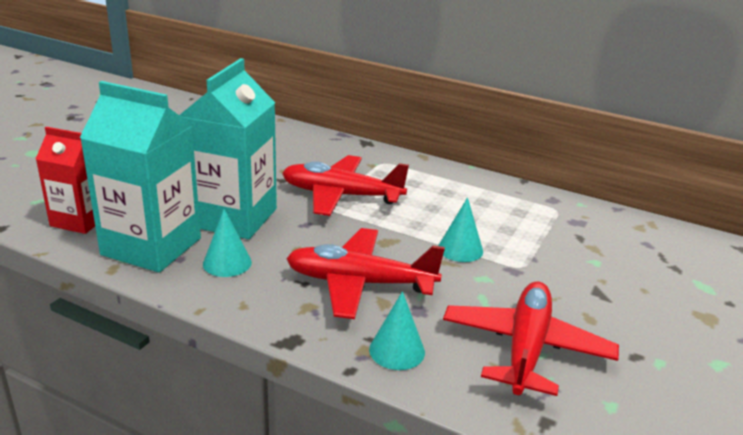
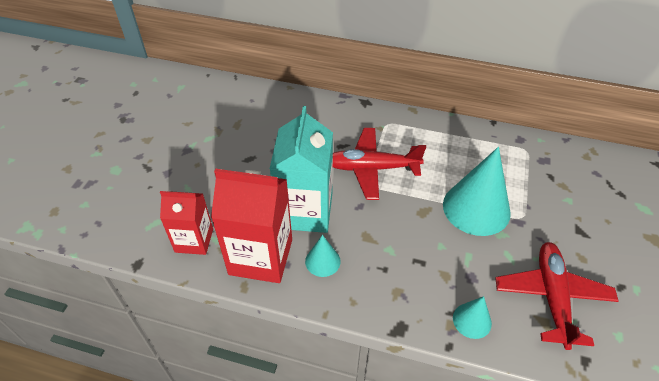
camera: 10 degrees left, 20 degrees up
(151, 246) = (261, 257): turquoise carton -> red carton
(360, 283) = (422, 260): red plane -> none
(460, 249) = (476, 208): turquoise cone -> turquoise cone, size x2.04

